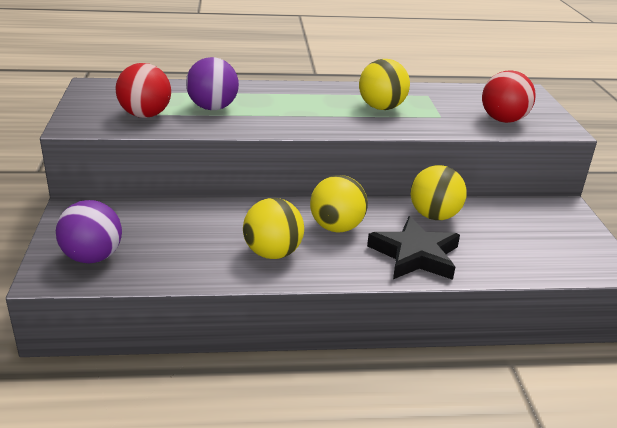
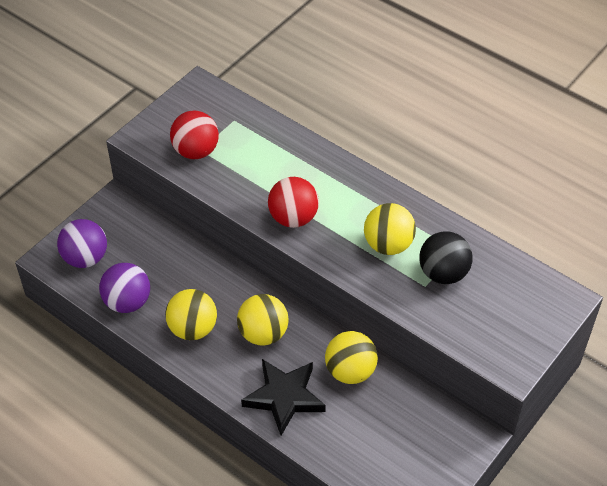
camera: 45 degrees right, 20 degrees up
(213, 108) = (253, 168): purple ball -> purple ball (127, 302)
(440, 107) = (443, 273): none -> black ball
(503, 120) = (473, 324): red ball -> red ball (293, 218)

